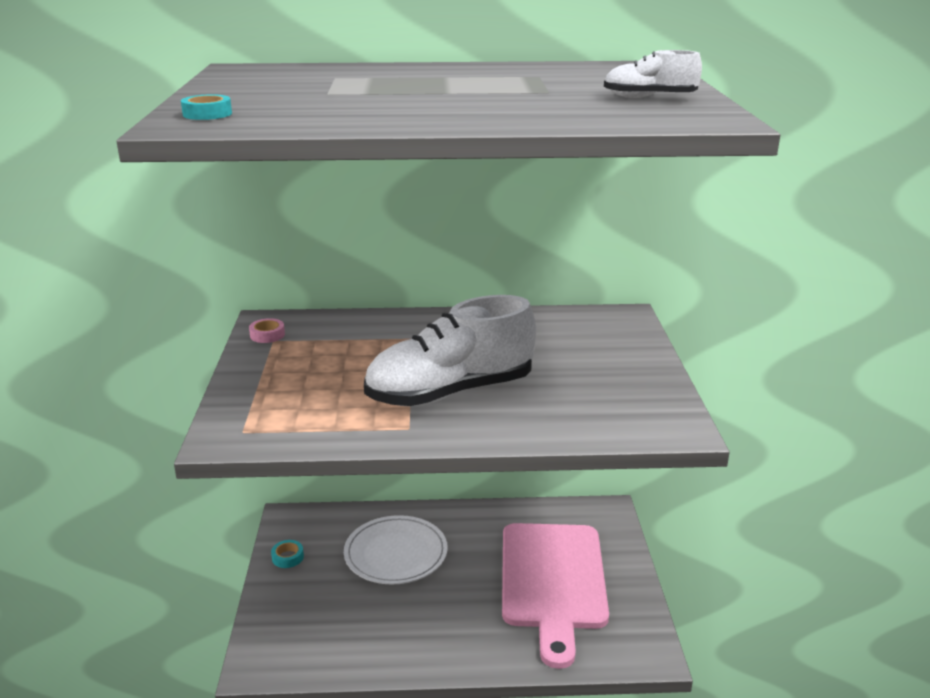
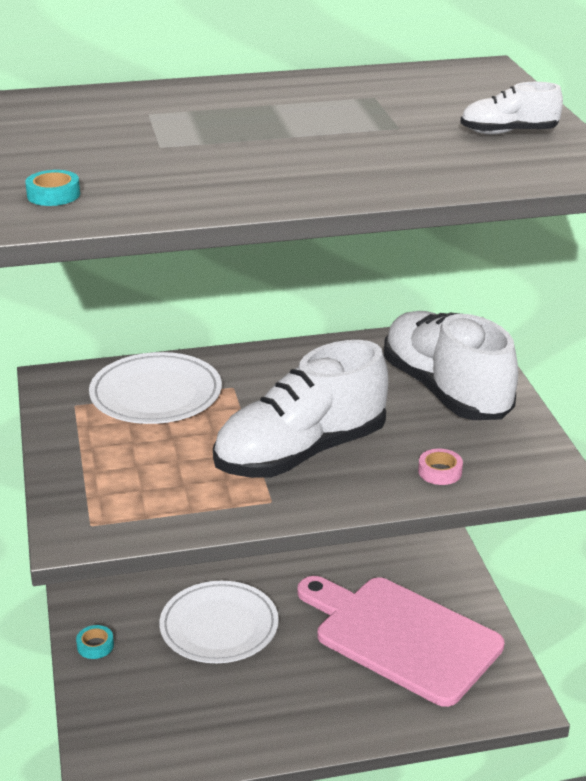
camera: 10 degrees left, 5 degrees up
(267, 335) = (64, 398): pink tape -> pink tape (440, 472)
(344, 338) = (156, 394): none -> white plate
(552, 581) = (401, 636): pink cutting board -> pink cutting board turned 135 degrees clockwise
(598, 356) = (446, 391): none -> white shoe

